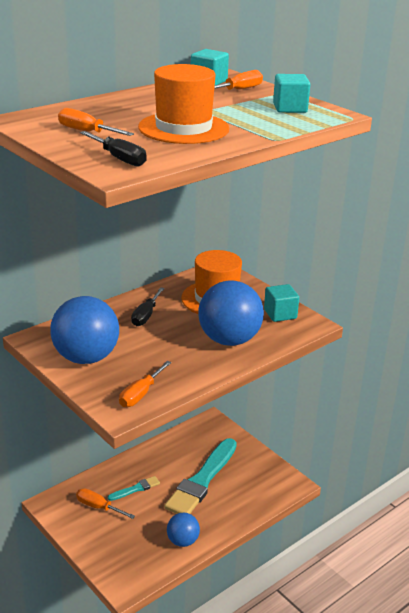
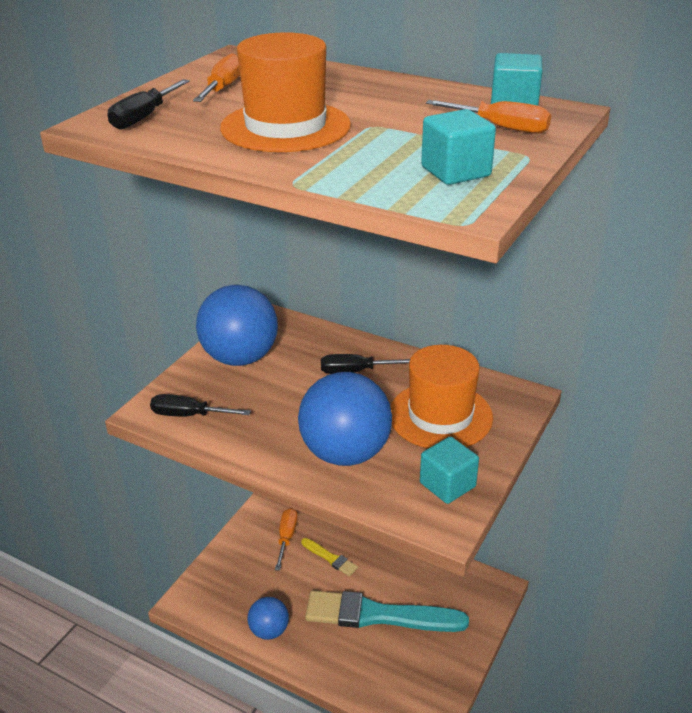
camera: 70 degrees right, 5 degrees up
(136, 489) = (330, 558): turquoise brush -> yellow brush
(141, 394) = (189, 415): orange screwdriver -> black screwdriver

